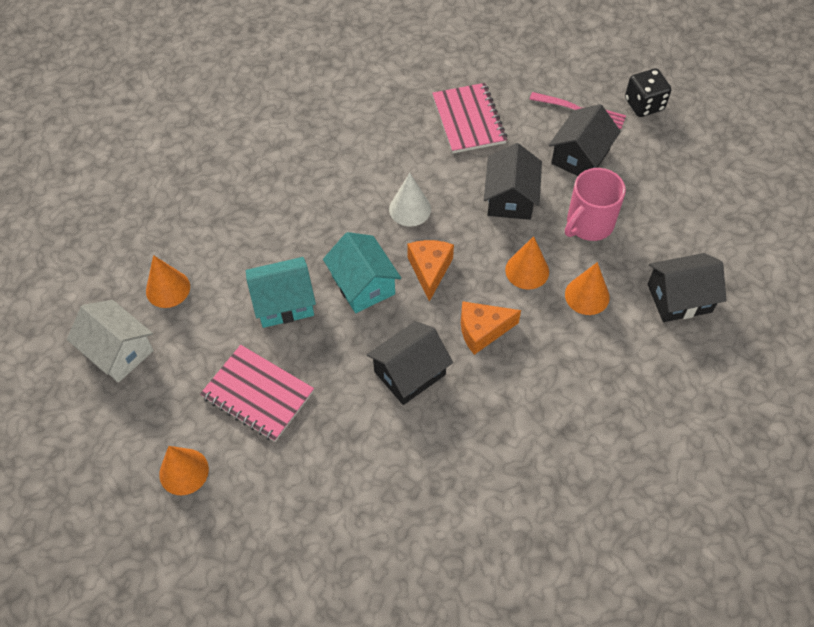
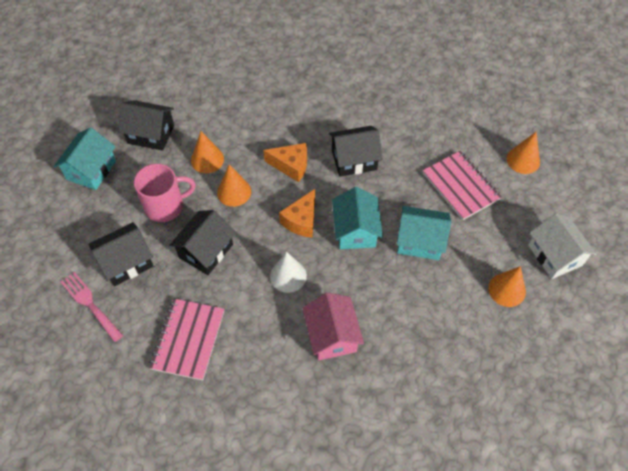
camera: 155 degrees left, 0 degrees up
(335, 175) = (332, 335): none -> pink house
(644, 104) = (36, 286): black dice -> none
(704, 228) = (91, 170): none -> turquoise house

